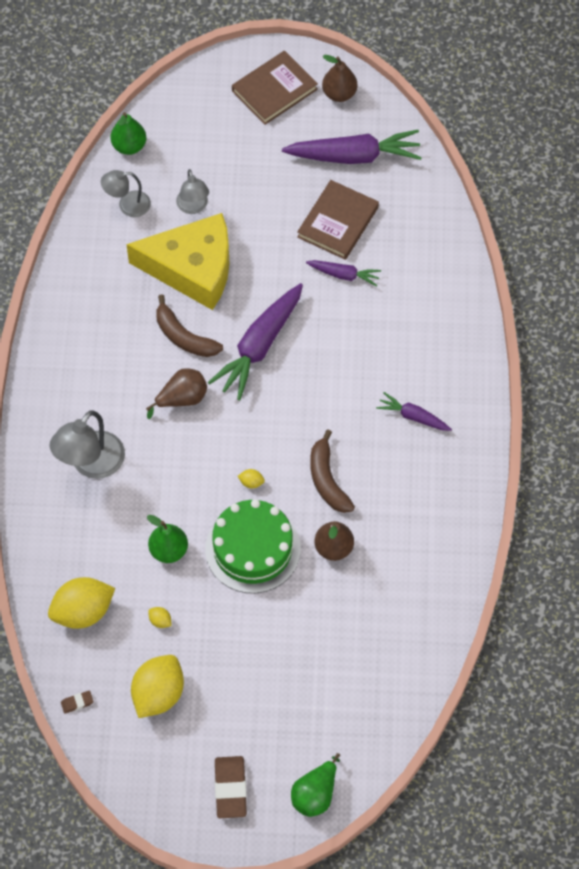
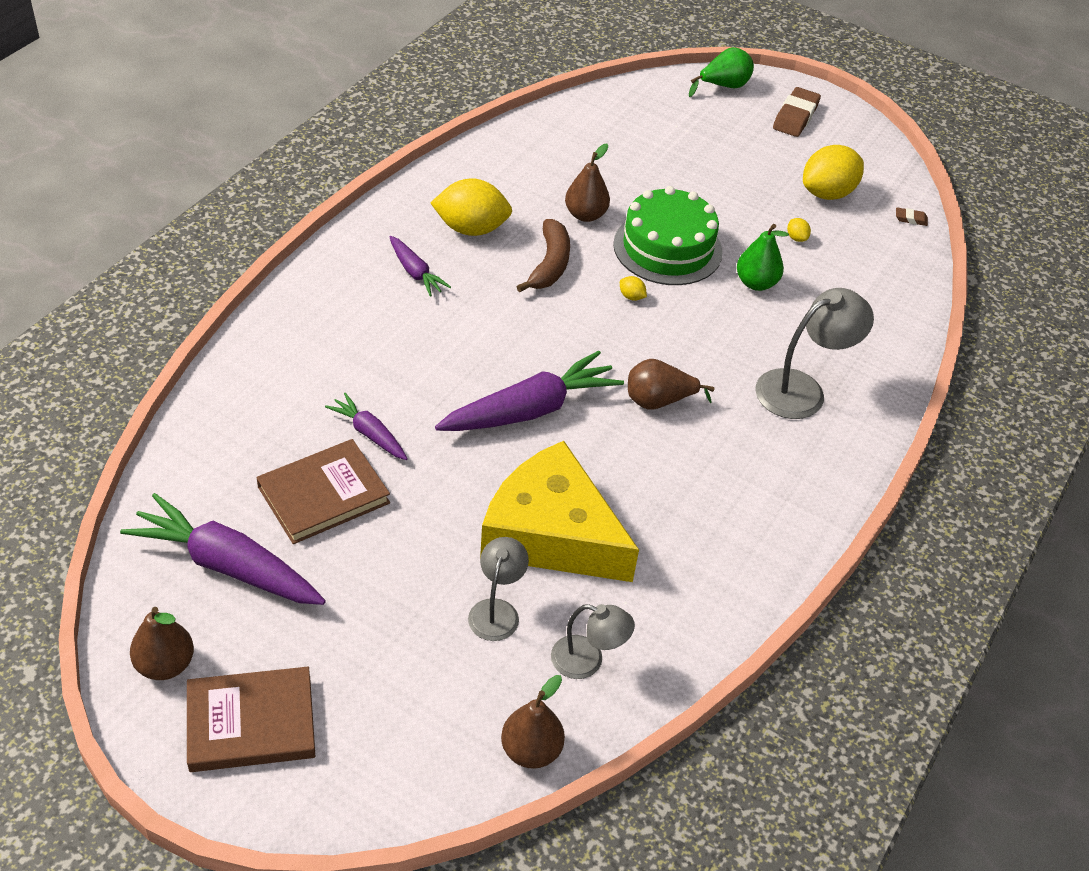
camera: 155 degrees left, 15 degrees down
(83, 612) = (873, 276): yellow lemon -> yellow lemon (471, 229)
(129, 146) = (531, 750): green pear -> brown pear
(184, 337) = (614, 462): brown banana -> none

